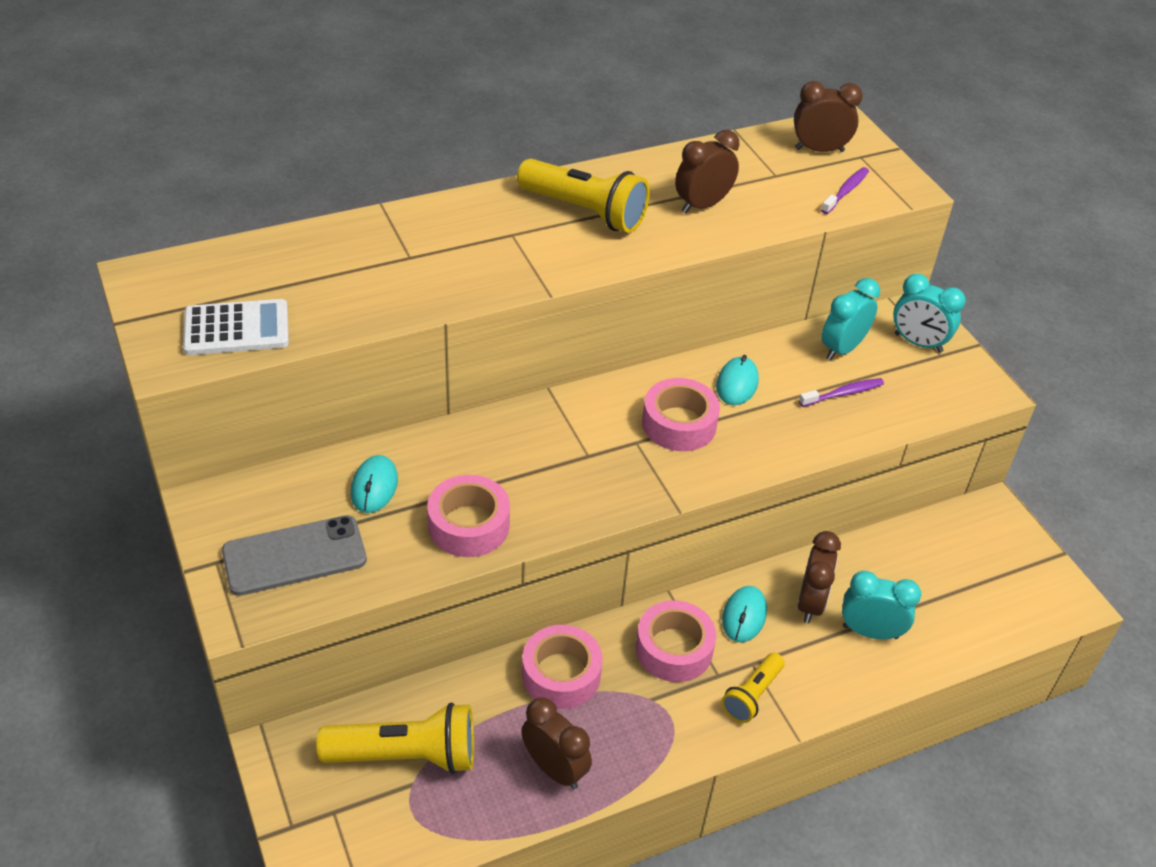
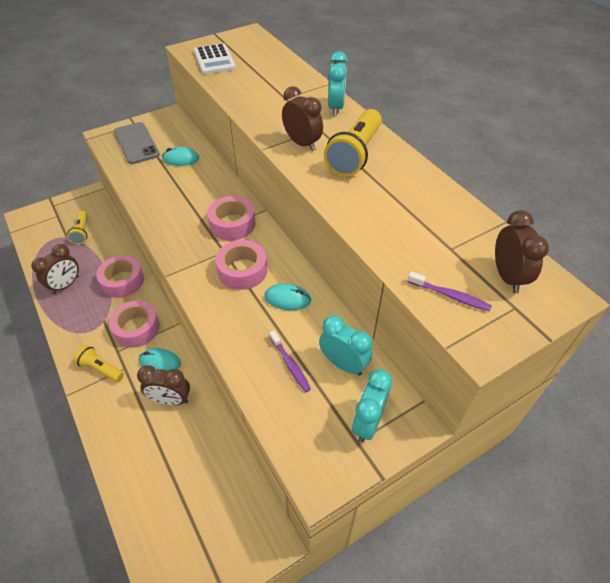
camera: 85 degrees right, 5 degrees up
(406, 755) = (82, 232): yellow flashlight -> yellow flashlight, size x0.57
(469, 525) = (155, 193): pink tape -> pink tape (232, 224)
(702, 205) = (387, 208): brown clock -> brown clock (302, 144)
(870, 632) = (146, 437): turquoise clock -> turquoise clock (336, 108)

